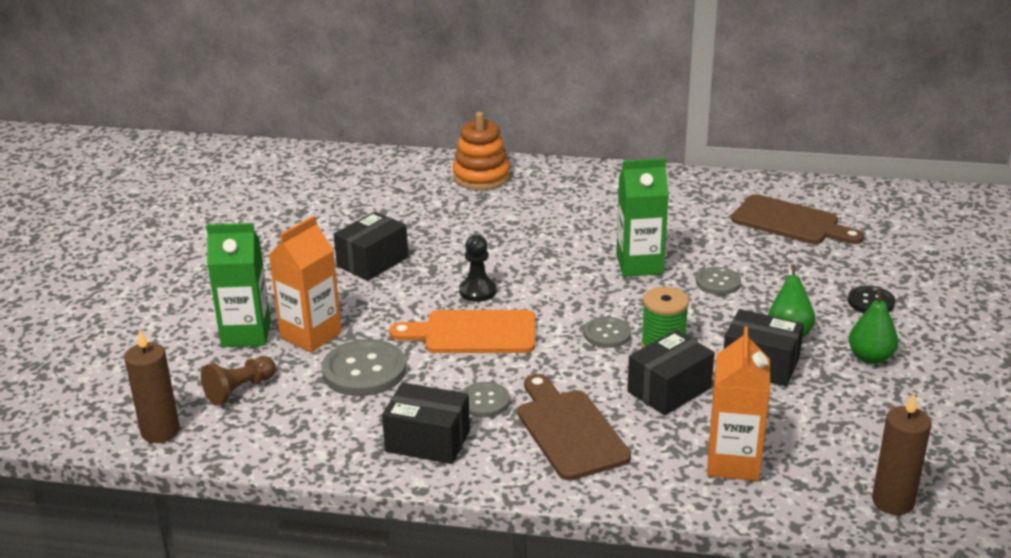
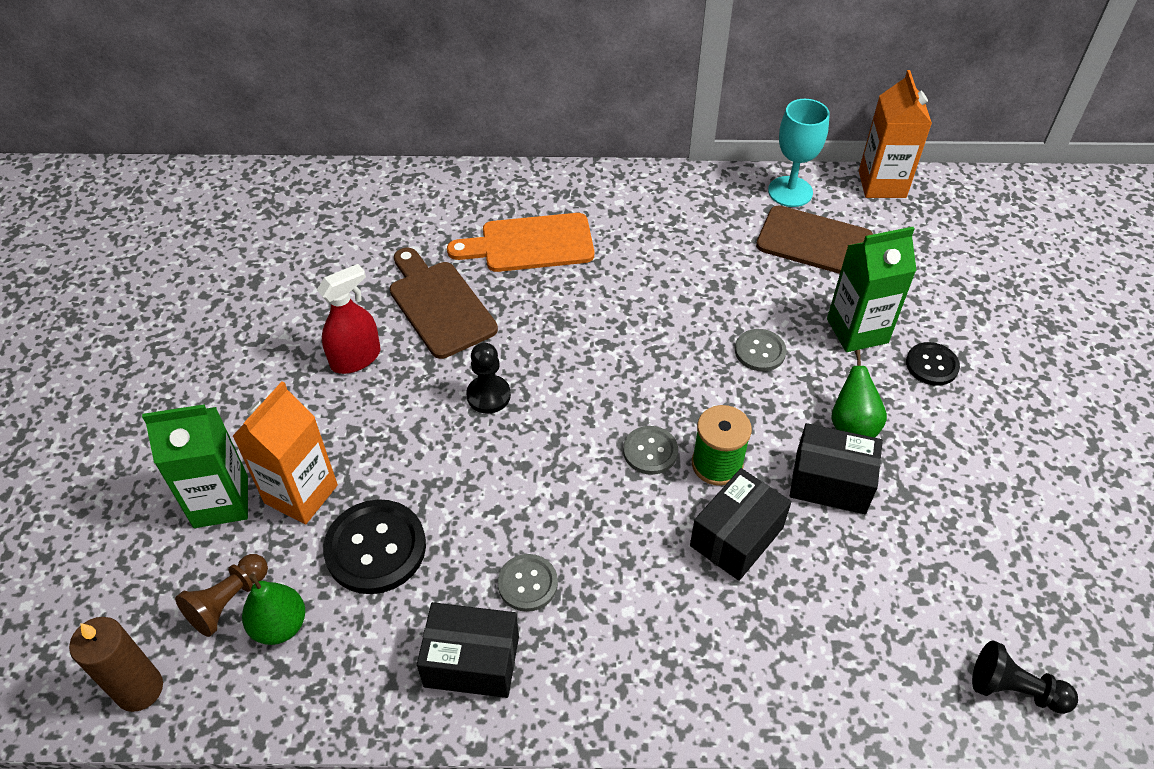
camera: 10 degrees left, 20 degrees up
(364, 370) = (375, 548): grey button -> black button
(373, 262) = (356, 358): black box -> red spray bottle
(473, 333) = (495, 467): orange cutting board -> orange cutting board (530, 244)
(481, 177) = (461, 201): orange stacking toy -> none
(569, 430) = (634, 620): brown cutting board -> brown cutting board (439, 305)
(639, 265) = (667, 331): green carton -> green carton (857, 331)
(733, 462) = (829, 649): orange carton -> orange carton (882, 184)
(770, 189) = (790, 192): none -> turquoise goblet
(870, 357) = (947, 455): green pear -> green pear (280, 625)
(893, 501) = (1014, 689): brown candle -> black pawn

